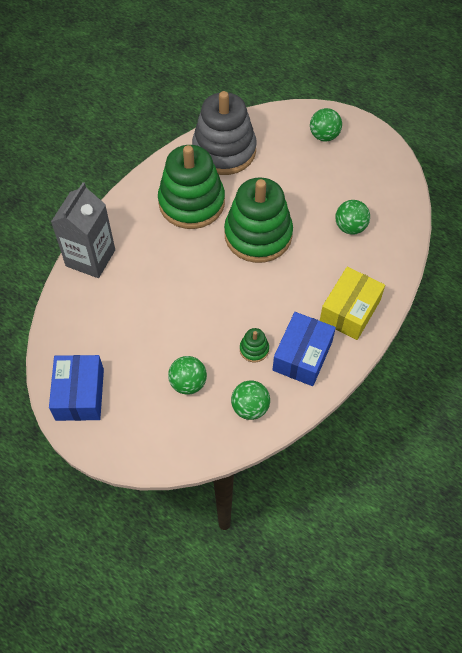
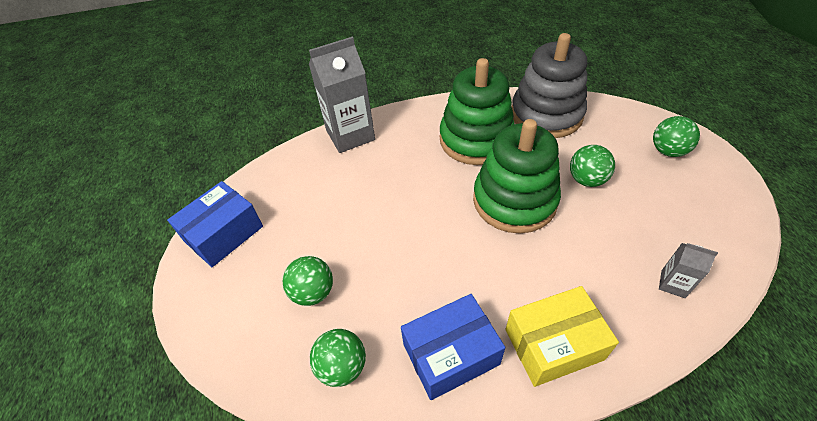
camera: 45 degrees right, 10 degrees down
(254, 349) = (406, 307): green stacking toy -> none
(350, 227) = (629, 253): green ball -> green ball (586, 180)
(384, 232) = (673, 284): none -> grey carton

